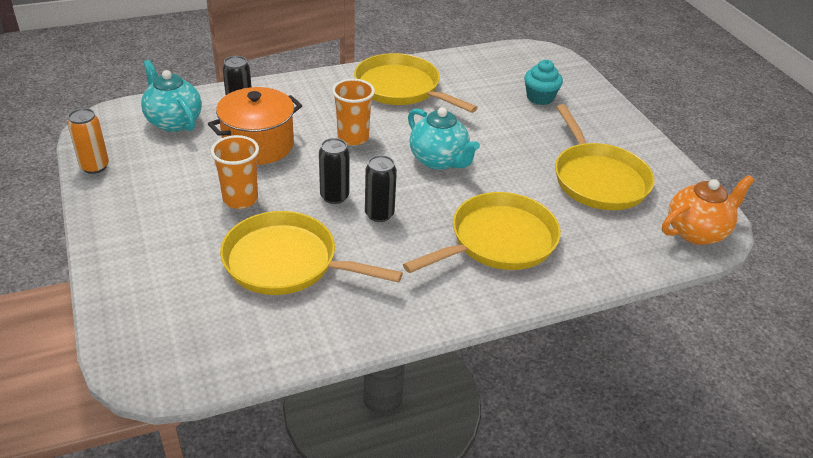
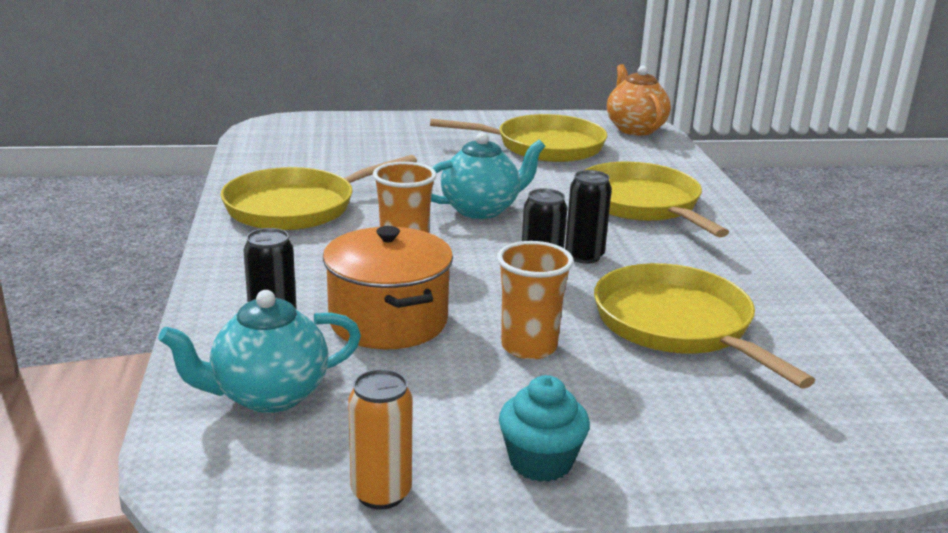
camera: 75 degrees left, 15 degrees down
(286, 262) = (677, 325): yellow pan -> yellow pan turned 120 degrees clockwise
(540, 98) = (374, 142): turquoise cupcake -> turquoise cupcake (540, 462)

